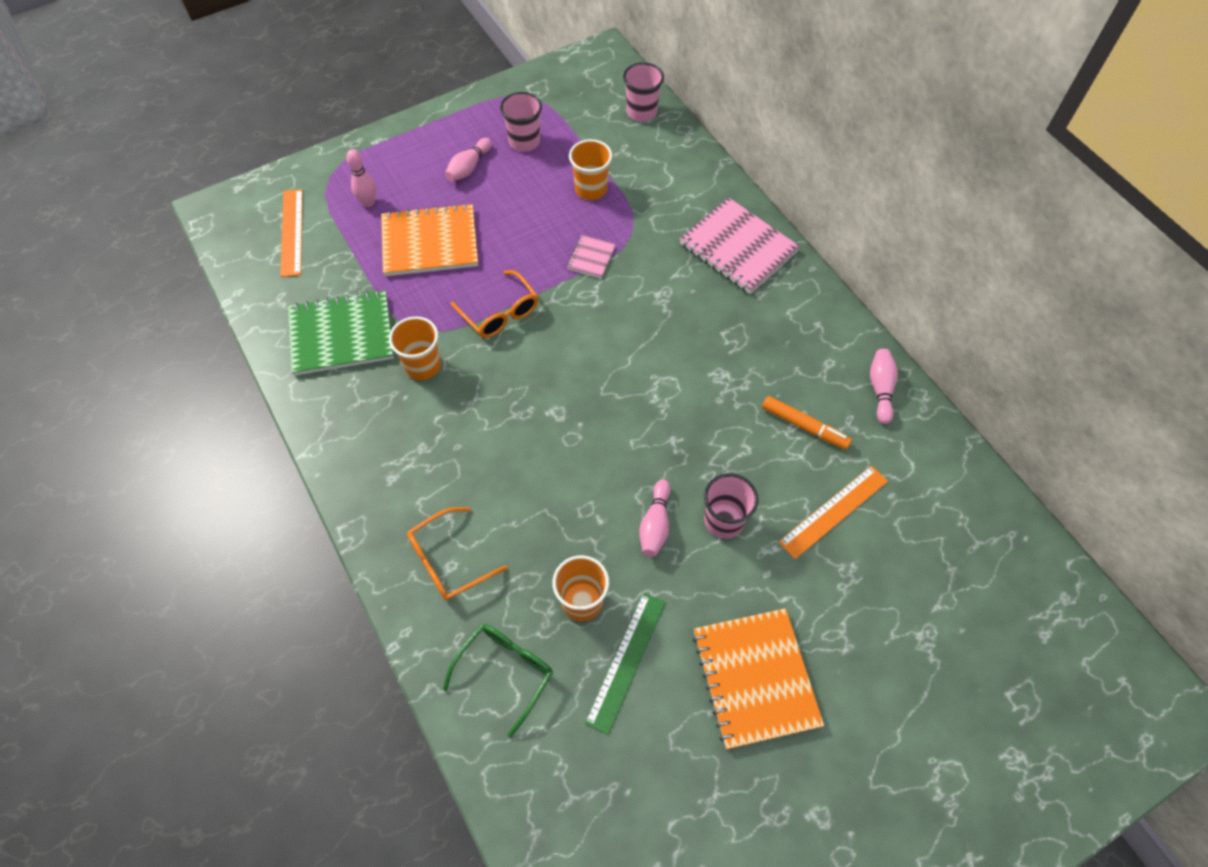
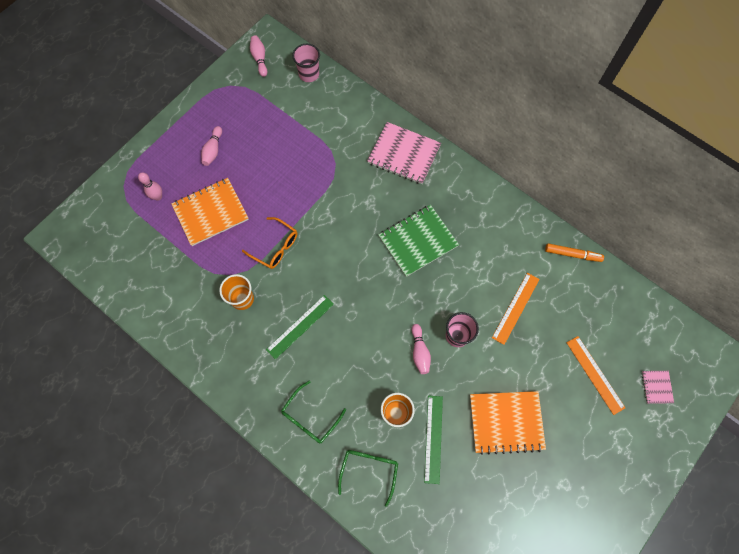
camera: 20 degrees left, 10 degrees up
(292, 232) = (116, 234): orange ruler -> orange ruler (595, 374)
(341, 335) = (182, 295): green notebook -> green notebook (418, 241)
(448, 561) = (310, 417): orange glasses -> green glasses
(489, 429) = (300, 326): none -> green ruler
(524, 141) = (241, 119): pink cup -> none
(591, 189) = (298, 141): orange cup -> none
(591, 258) = (317, 190): pink notebook -> pink notebook (656, 387)
(755, 678) = (506, 422): orange notebook -> orange notebook turned 60 degrees counterclockwise
(804, 426) = (482, 260): orange marker -> orange marker (572, 254)
(880, 389) = (517, 222): pink bowling pin -> pink bowling pin (259, 59)

